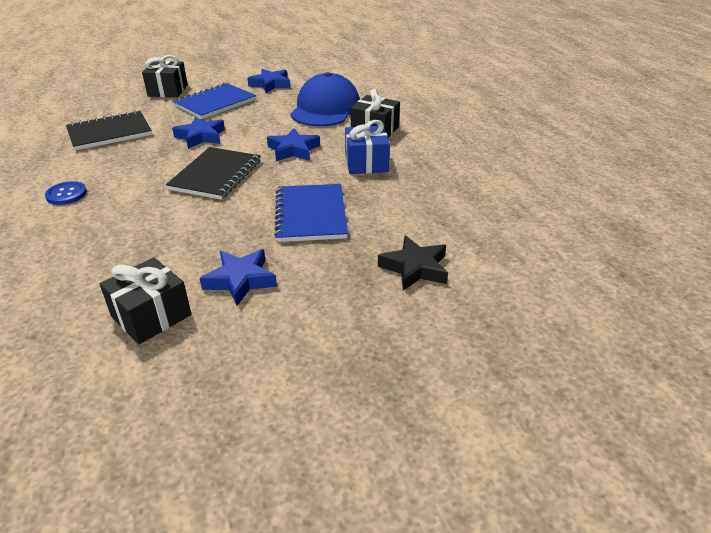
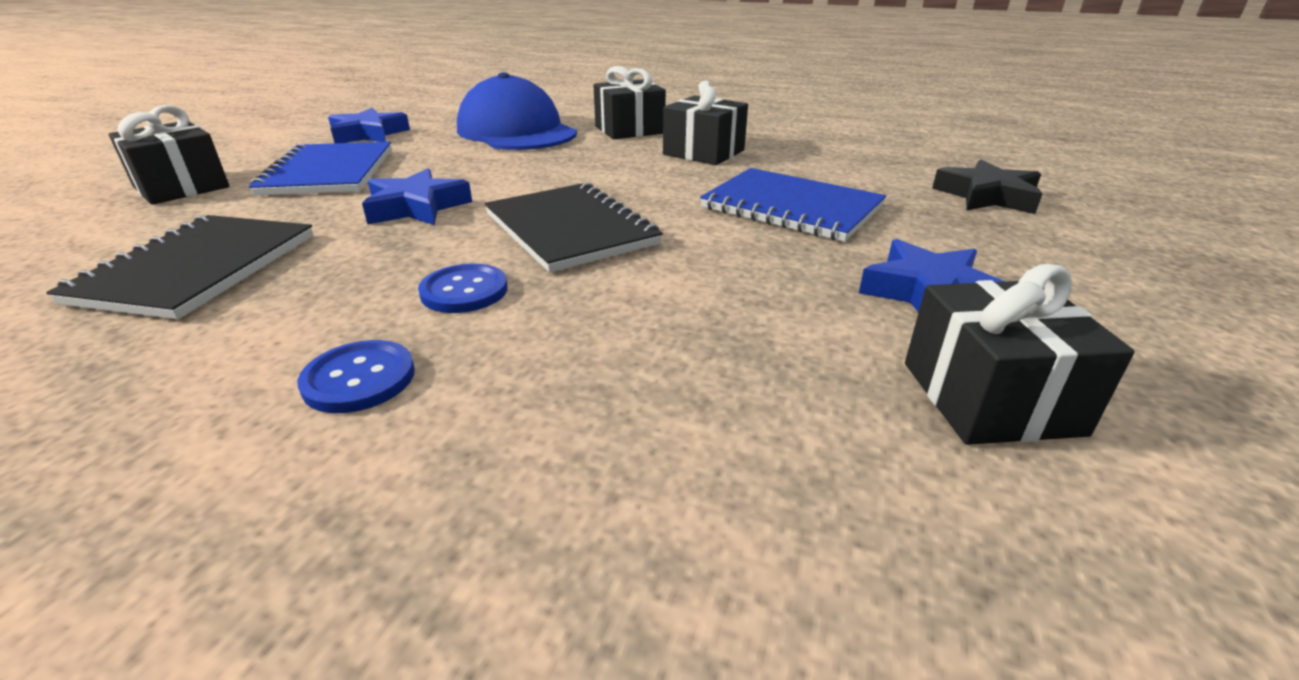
camera: 50 degrees left, 5 degrees down
(138, 181) = (464, 291): none -> blue button
(293, 150) = (593, 171): blue star -> none
(366, 163) = (703, 152): blue gift -> black gift

